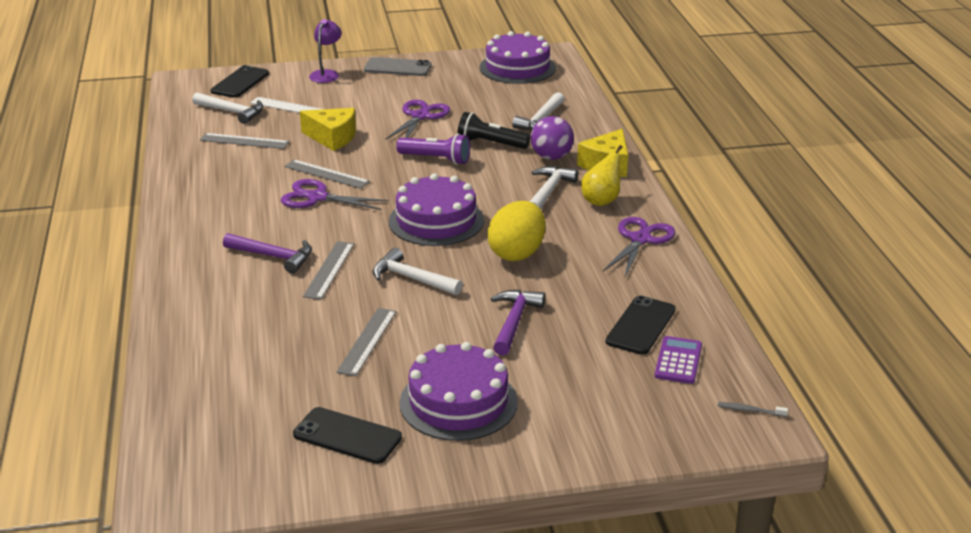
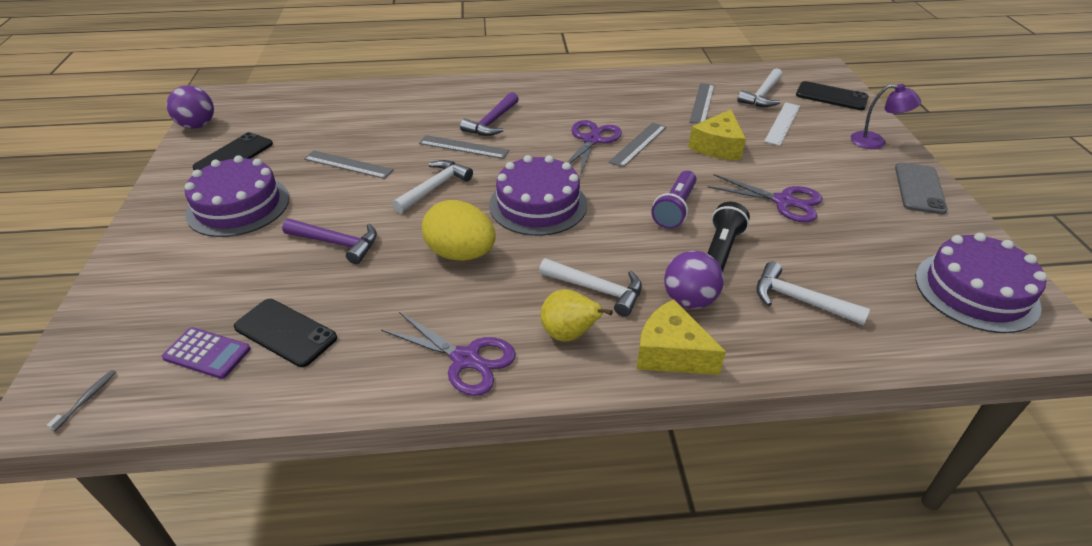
camera: 95 degrees right, 10 degrees up
(260, 496) = (197, 125): none -> purple ball

